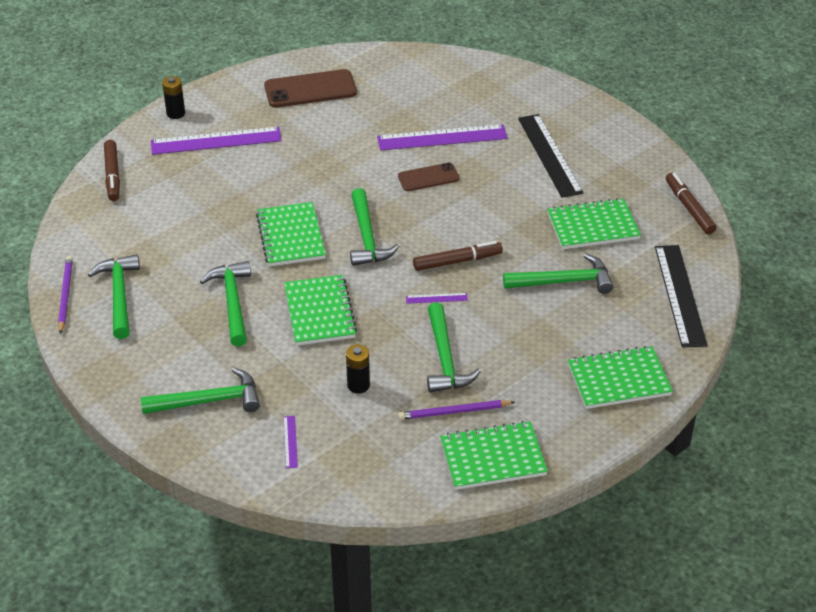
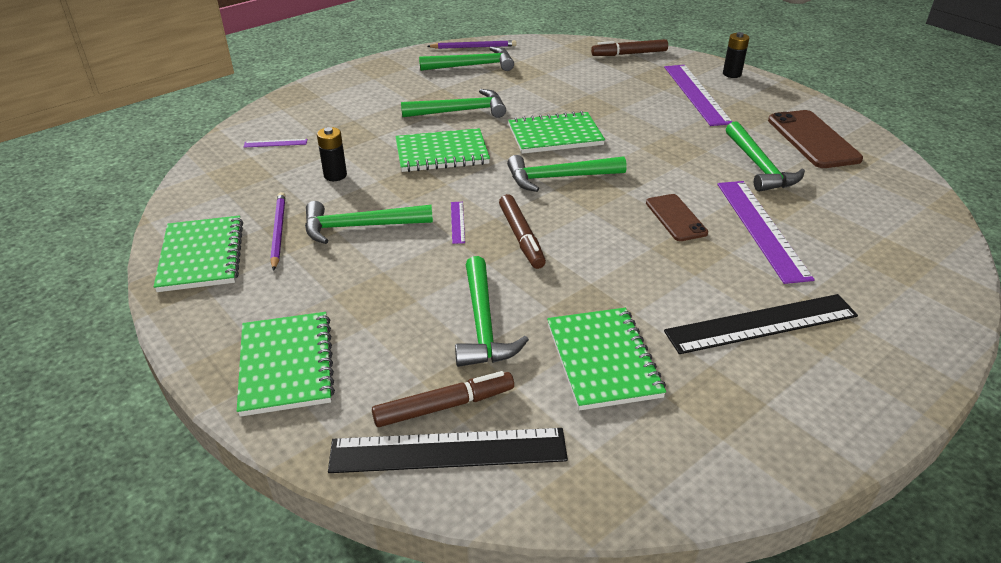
camera: 90 degrees right, 5 degrees down
(209, 401) = (338, 106): green hammer -> green hammer (759, 166)
(689, 208) = (671, 488): brown marker -> brown marker (444, 406)

